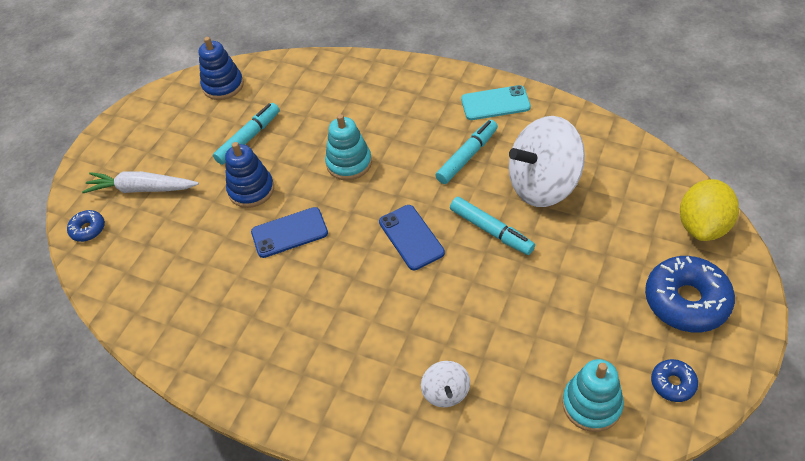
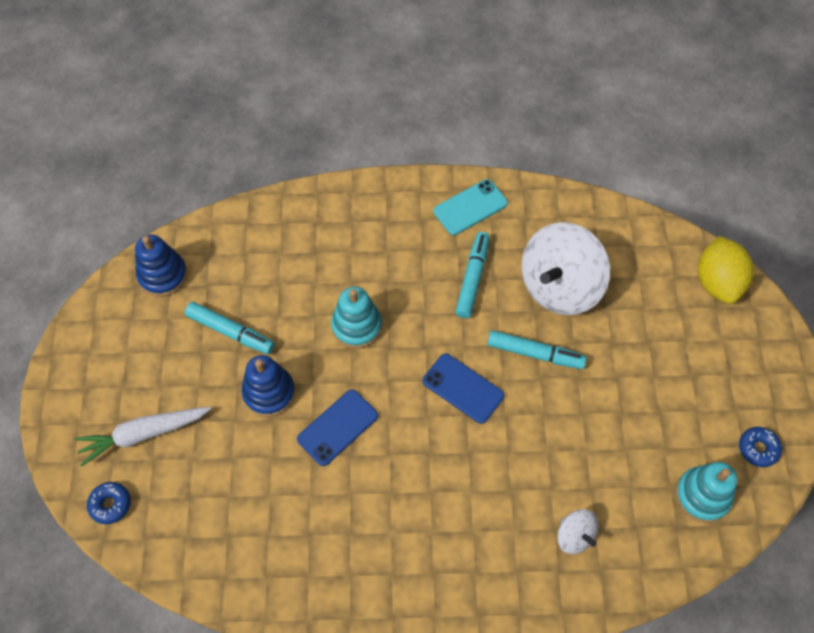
camera: 30 degrees left, 10 degrees up
(248, 138) = (231, 332): turquoise marker -> turquoise marker turned 105 degrees clockwise
(686, 301) = (735, 364): blue donut -> none

